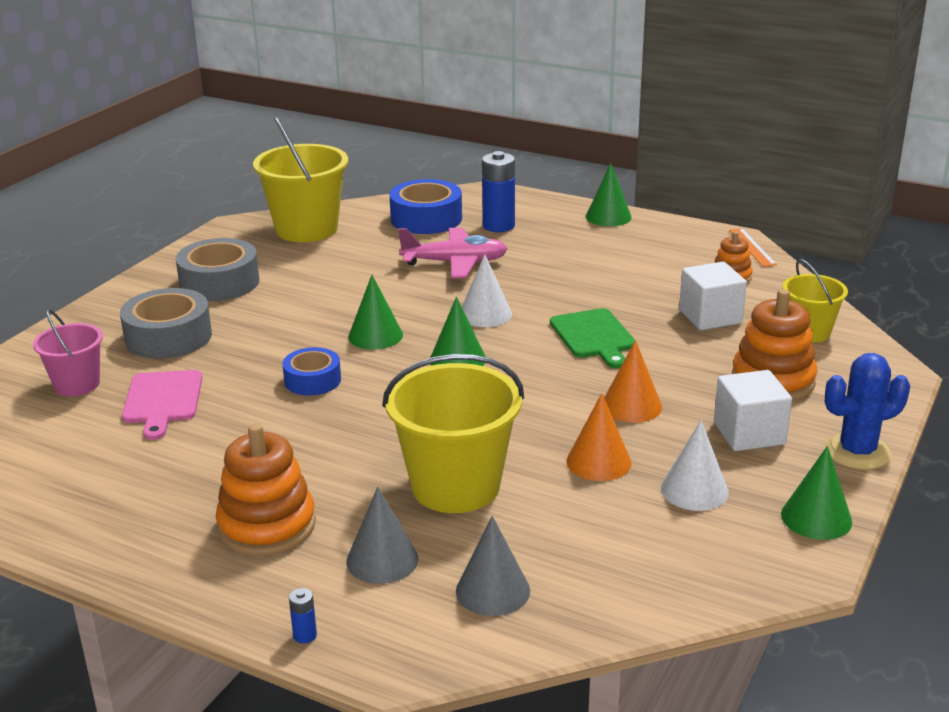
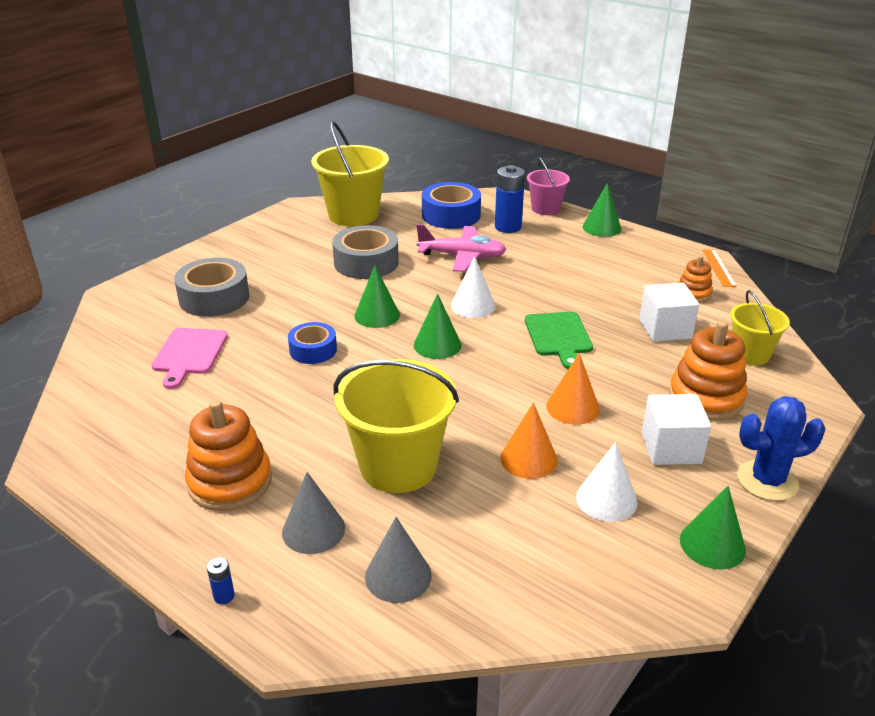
camera: 10 degrees right, 5 degrees up
(77, 384) = (129, 331): pink bucket -> pink bucket (545, 209)
(219, 282) = (270, 254): grey tape -> grey tape (366, 262)

